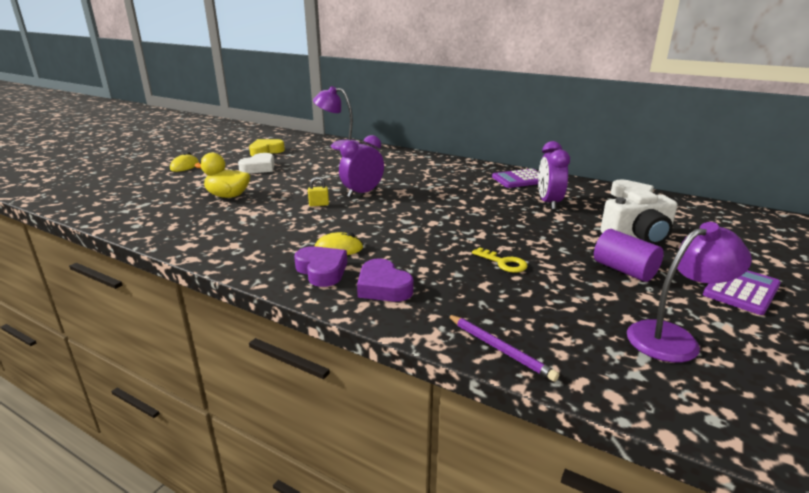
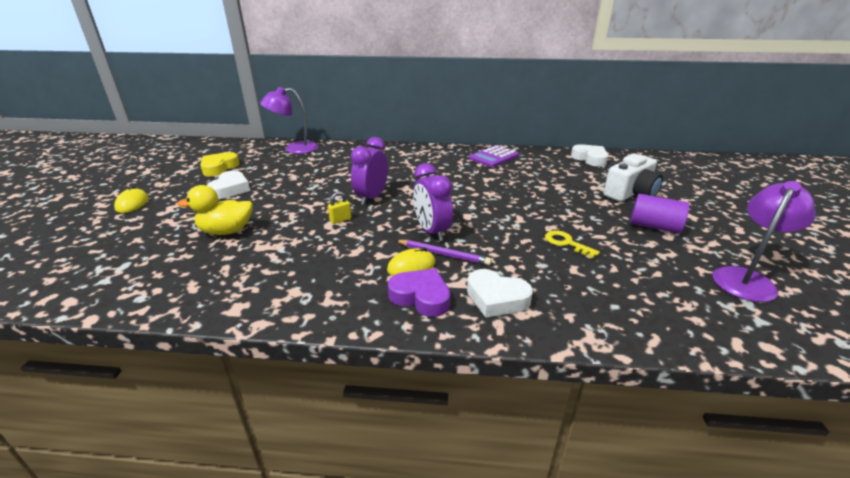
camera: 25 degrees left, 5 degrees up
(383, 287) = (496, 298): purple heart -> white heart
(499, 349) = (653, 332): purple pencil -> purple pencil (443, 254)
(503, 263) = (566, 243): yellow key -> yellow key turned 150 degrees counterclockwise
(549, 203) = (538, 175): purple clock -> purple clock (432, 231)
(741, 290) = (738, 223): purple calculator -> none

